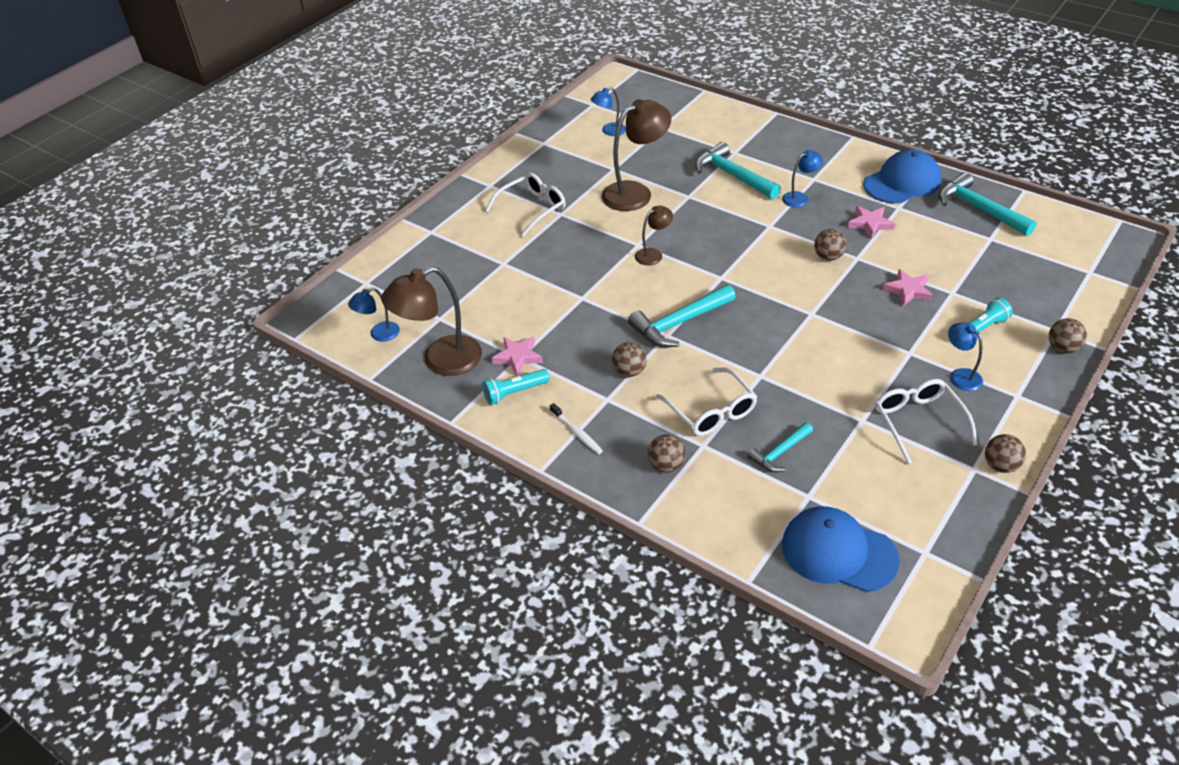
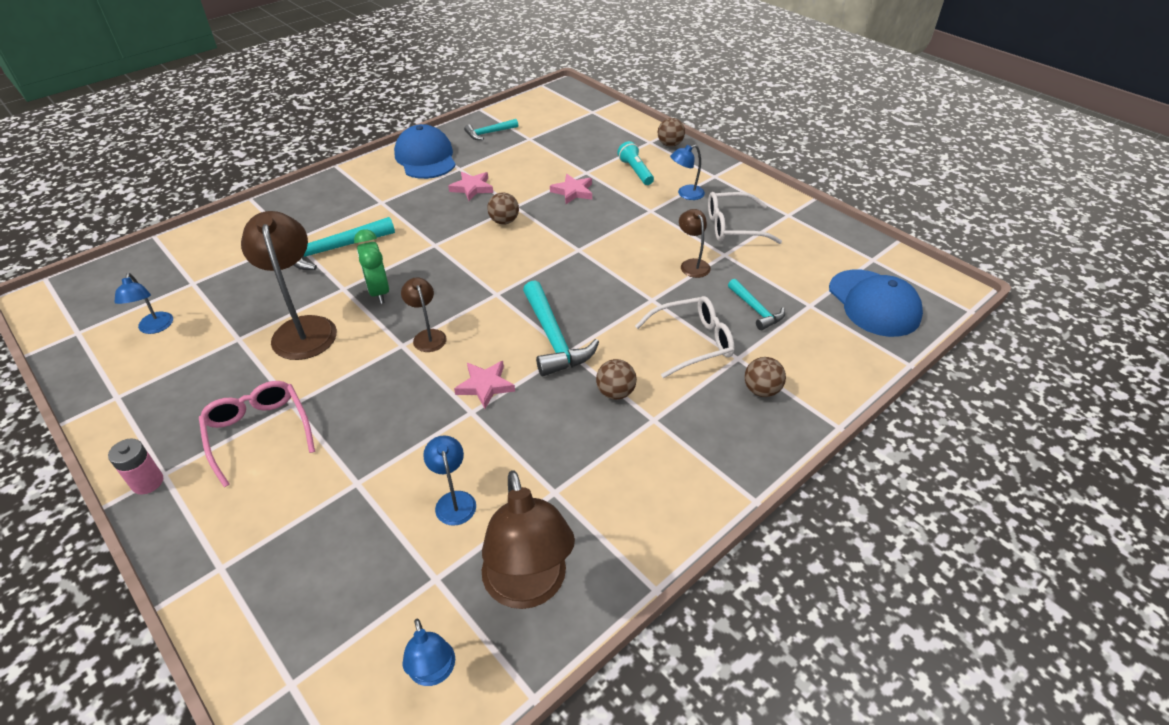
camera: 80 degrees left, 0 degrees up
(482, 182) = (147, 482): none -> pink battery
(514, 393) = (618, 507): turquoise flashlight -> none
(518, 357) = (554, 494): pink star -> pink star (485, 386)
(532, 209) = (259, 433): white glasses -> pink glasses
(577, 433) = (701, 456): white toothbrush -> none
(693, 215) = (379, 292): none -> green clock
(800, 197) = (404, 216): blue lamp -> blue lamp (454, 500)
(831, 397) = (692, 264): none -> brown lamp
(838, 552) = (874, 303): blue cap -> blue cap turned 60 degrees counterclockwise
(979, 209) = (489, 133): turquoise hammer -> turquoise hammer, size x0.59
(1000, 465) = (786, 202): brown ball -> none

